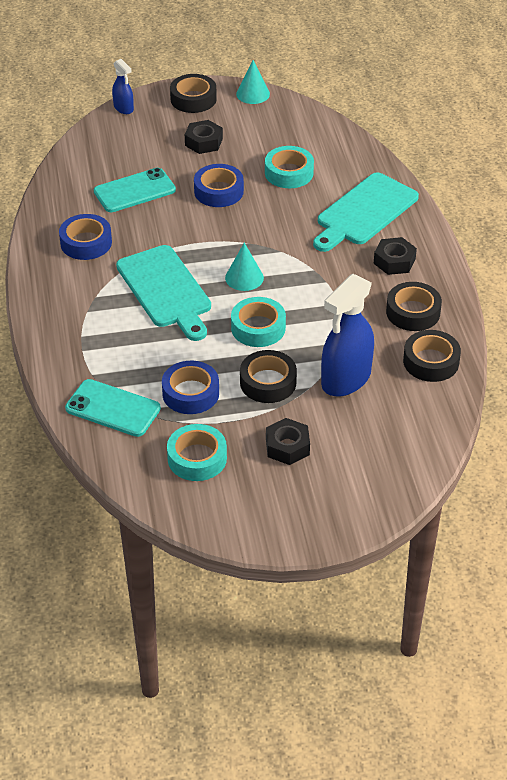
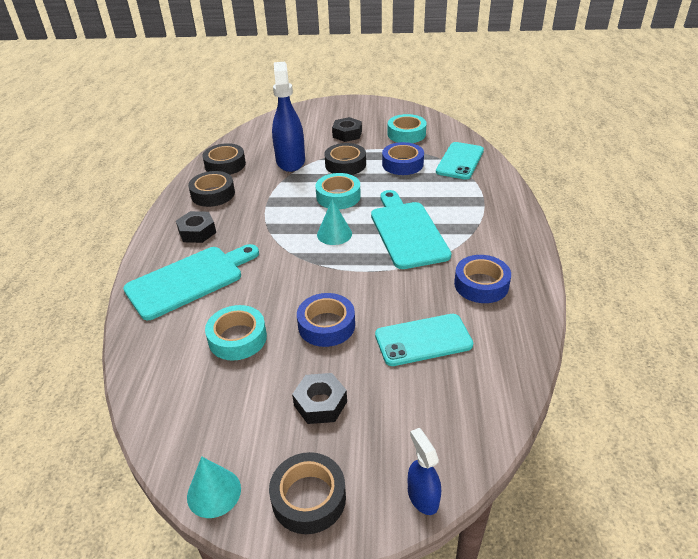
camera: 165 degrees left, 5 degrees down
(113, 408) = (460, 161): turquoise phone -> turquoise phone turned 75 degrees clockwise
(345, 379) = (290, 161): blue spray bottle -> blue spray bottle turned 60 degrees counterclockwise

